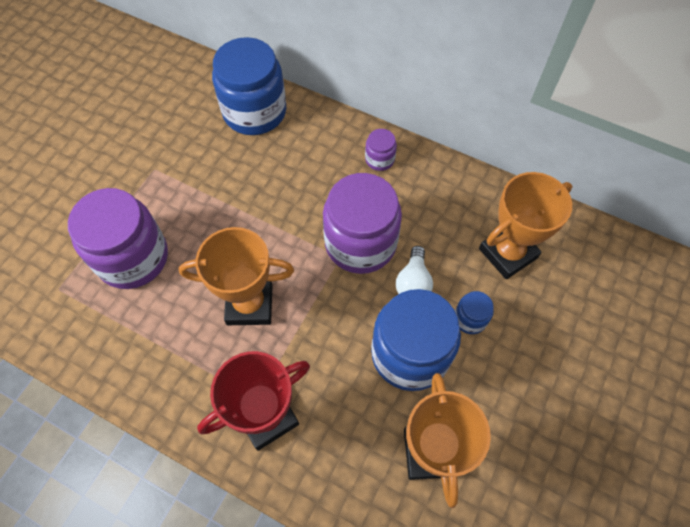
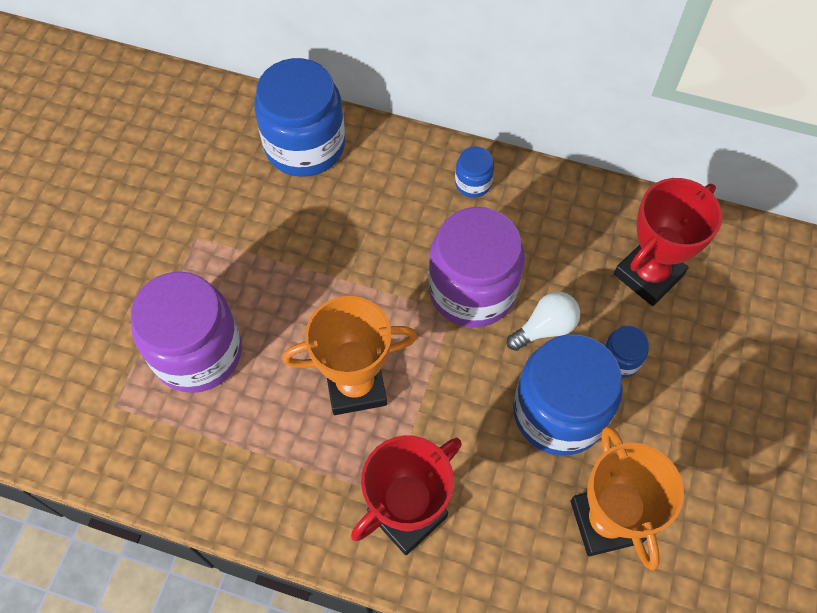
camera: 10 degrees left, 0 degrees up
(379, 159) = (473, 183): purple jar -> blue jar
(413, 283) = (545, 328): white light bulb -> white light bulb turned 120 degrees counterclockwise
(507, 253) = (648, 274): orange trophy -> red trophy

